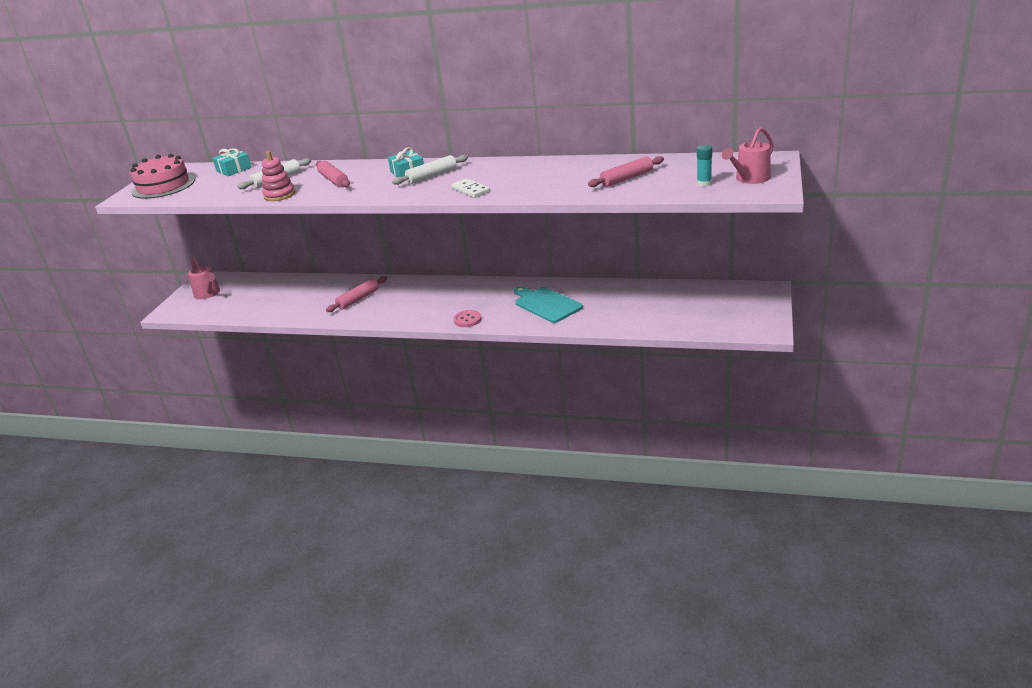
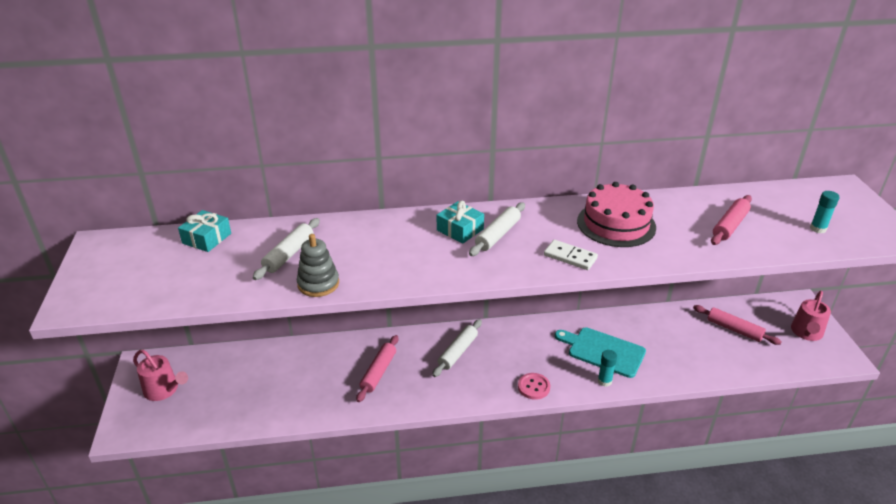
camera: 25 degrees left, 5 degrees up
(163, 186) = (118, 278): pink cake -> pink cake (616, 224)
(279, 195) = (318, 284): pink stacking toy -> grey stacking toy
(333, 180) = (372, 250): pink rolling pin -> pink rolling pin (734, 329)
(428, 293) = (458, 352): none -> white rolling pin
(528, 322) = (604, 381): none -> turquoise glue stick
(750, 179) = (855, 218): pink watering can -> pink watering can (806, 333)

